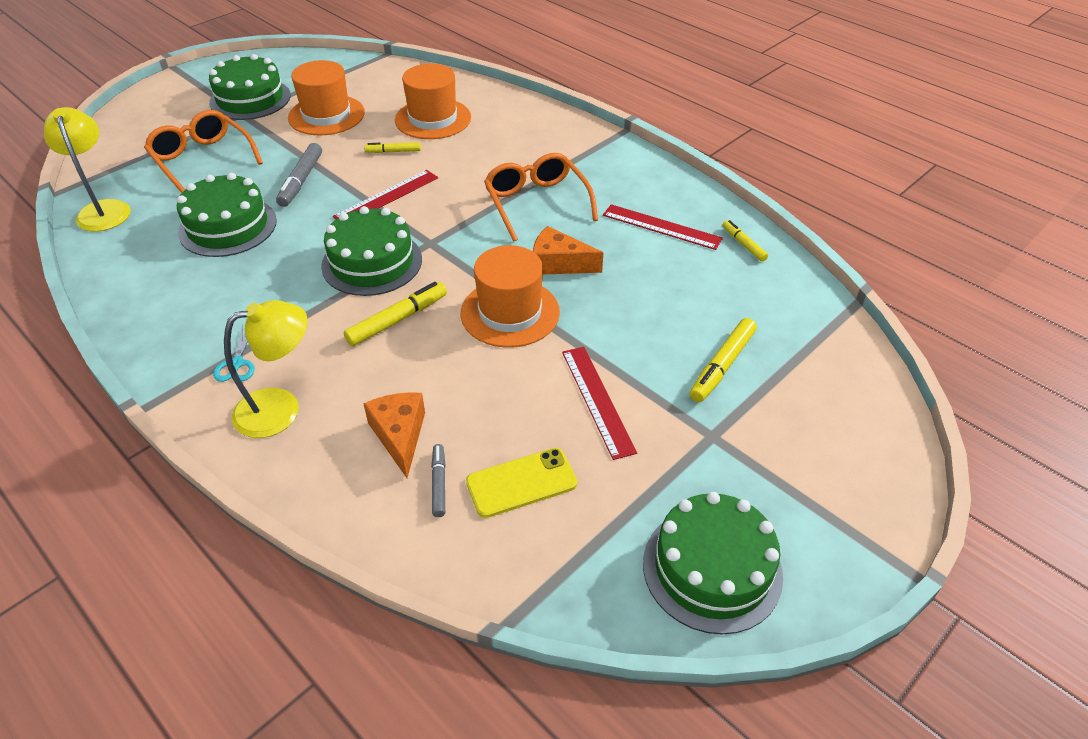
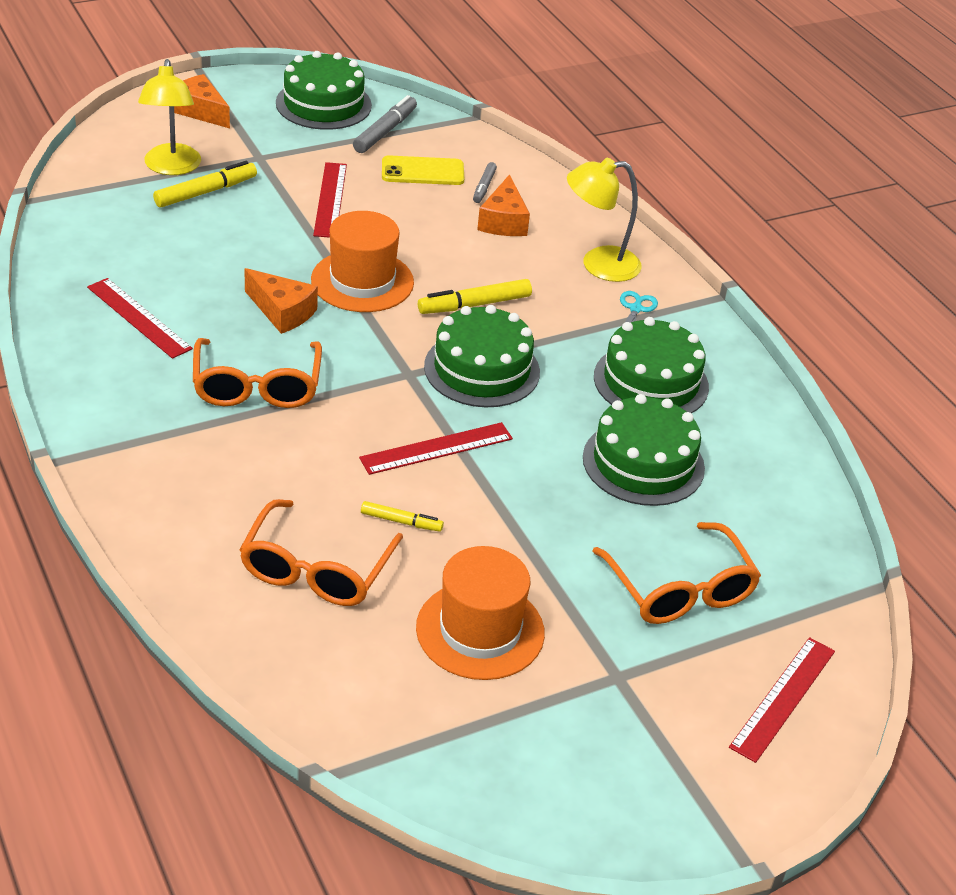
camera: 165 degrees left, 5 degrees down
(103, 209) = (807, 536): yellow lamp -> yellow lamp (171, 167)
(142, 125) = (783, 698): none -> red ruler
(250, 99) = (602, 714): green cake -> green cake (651, 382)
(301, 181) = (542, 507): grey marker -> grey marker (385, 131)
(433, 119) = (316, 570): orange hat -> orange glasses
(743, 244) = (72, 275): yellow marker -> none
(838, 489) = (200, 111): none -> orange cheese

